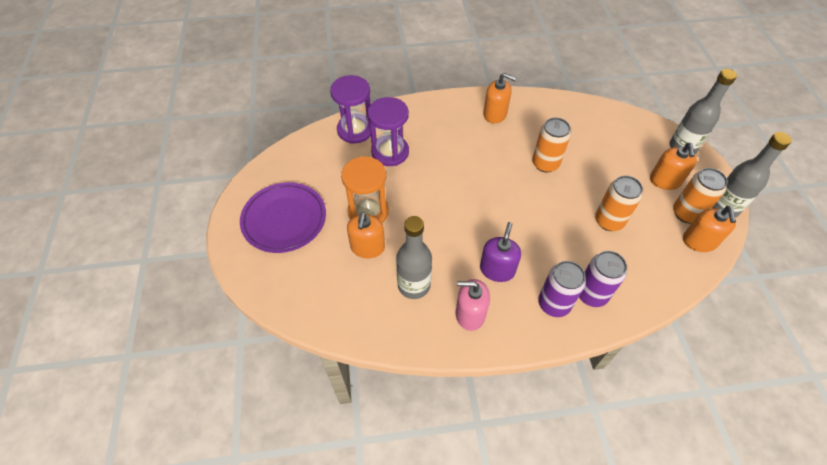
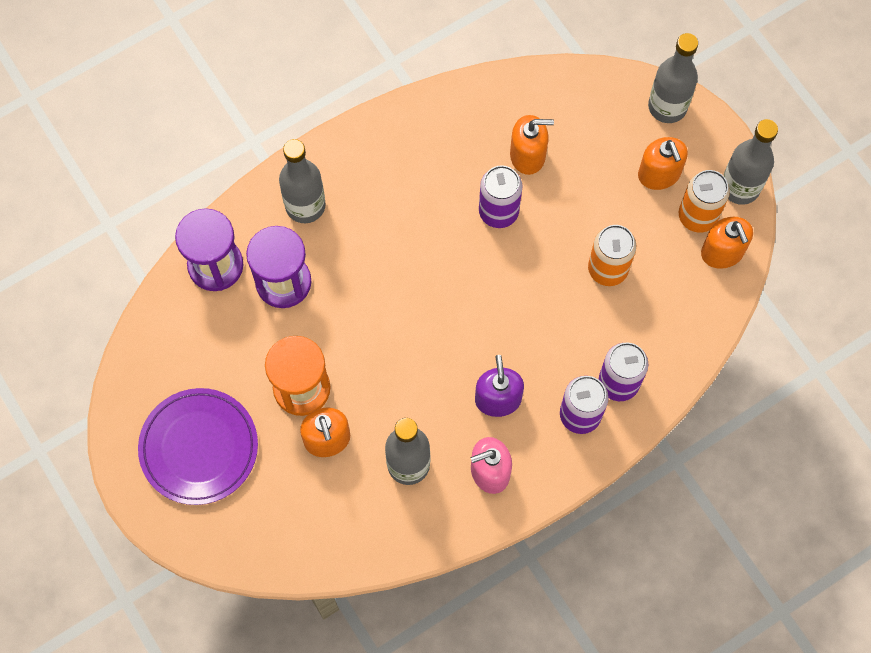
camera: 25 degrees left, 15 degrees up
(425, 120) = (305, 206): none -> grey bottle
(495, 114) = (398, 153): orange soap dispenser -> orange soap dispenser (527, 155)
(545, 164) = (498, 212): orange can -> purple can

